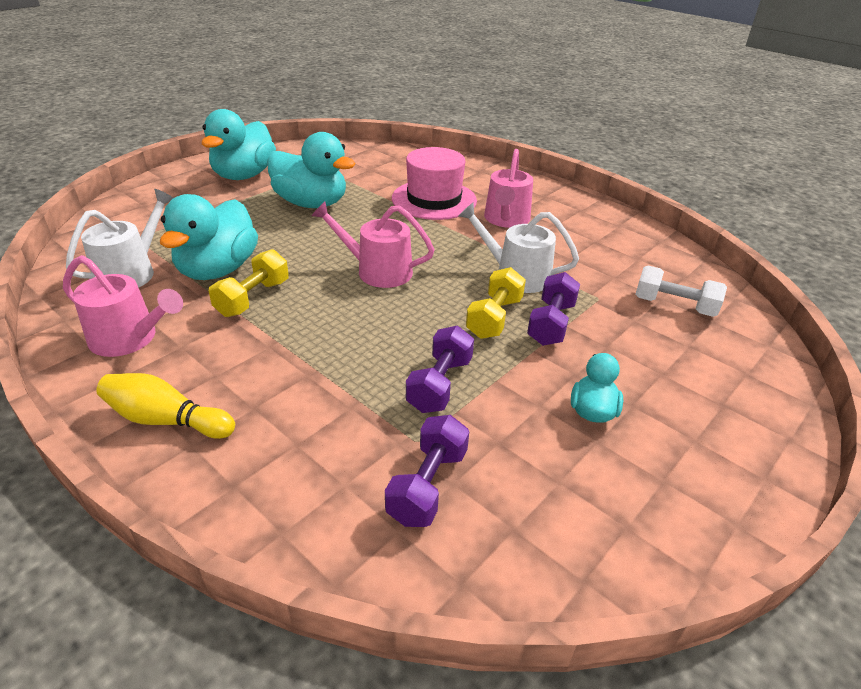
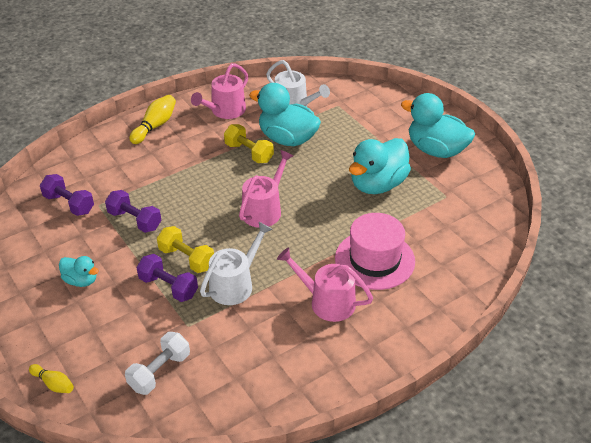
camera: 105 degrees right, 5 degrees up
(767, 386) = (53, 384): none -> yellow bowling pin

